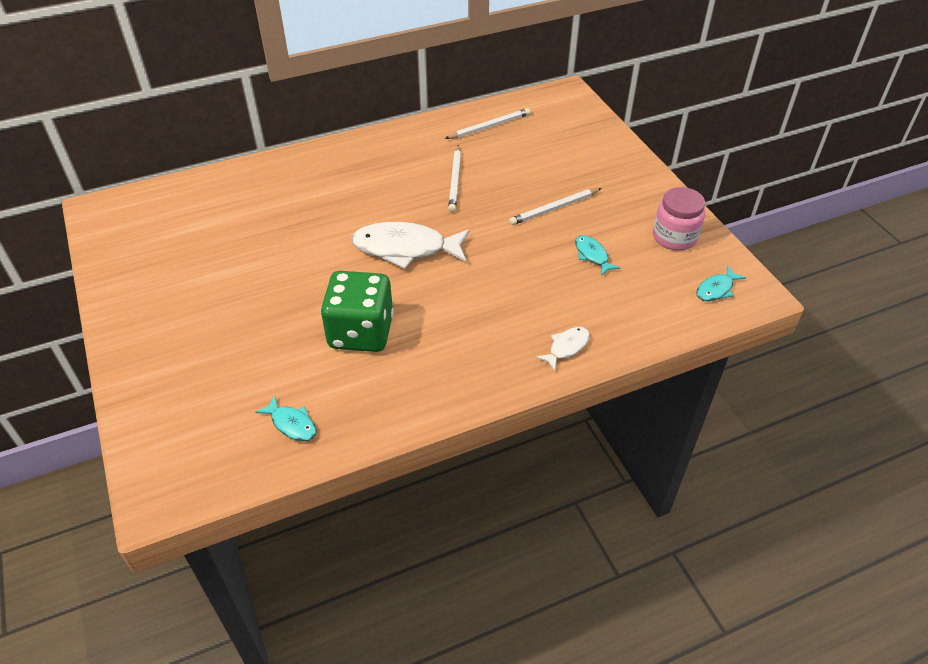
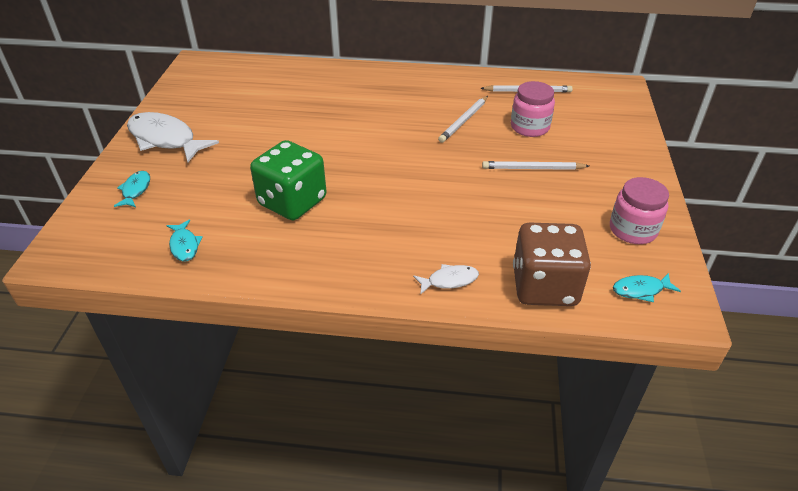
camera: 30 degrees right, 5 degrees down
(405, 248) = (380, 156): white fish -> white fish (165, 139)
(520, 166) = (529, 127): none -> pink jar
(592, 255) = (537, 216): turquoise fish -> turquoise fish (135, 190)
(645, 319) = (544, 287): none -> brown dice

